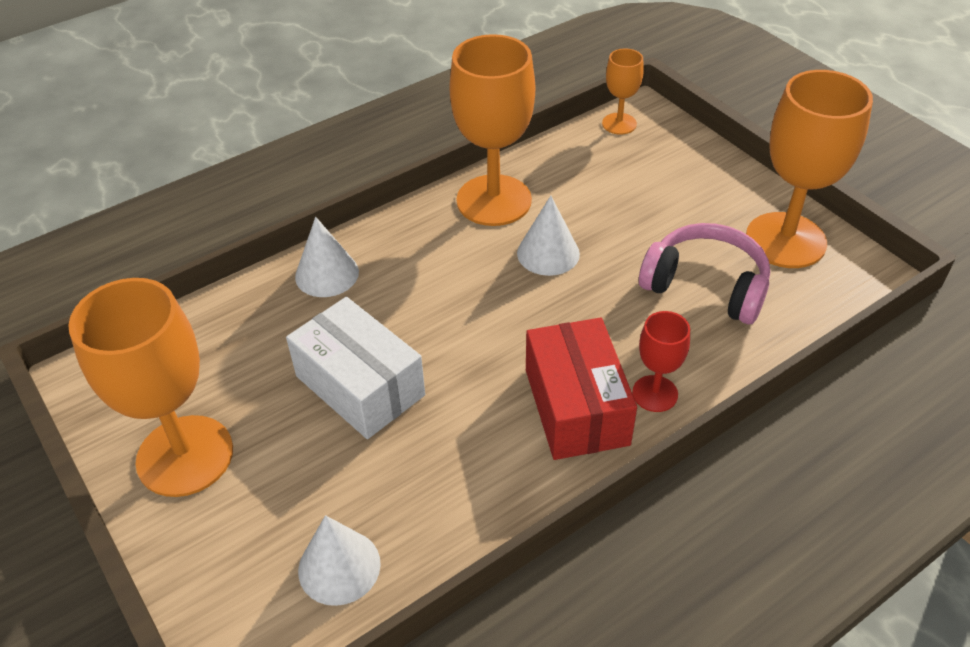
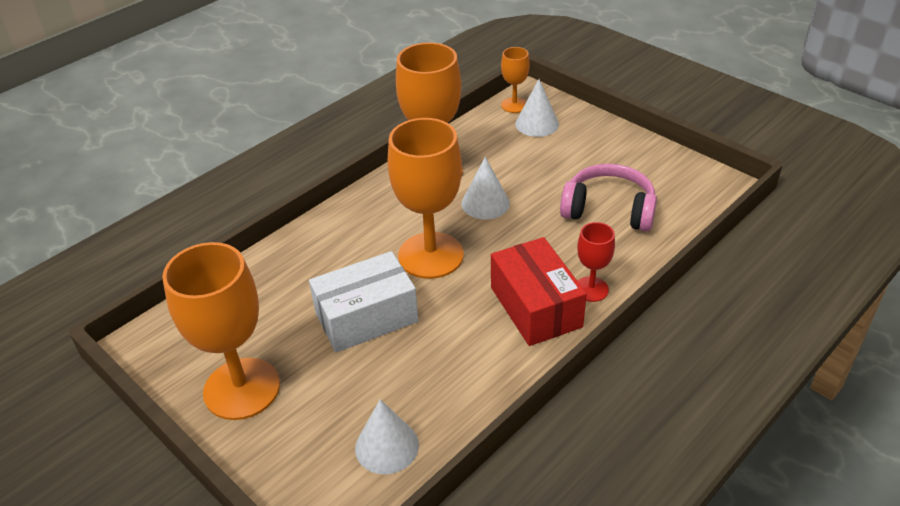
camera: 10 degrees left, 5 degrees down
(327, 274) = (317, 242): white cone -> white cone (537, 124)
(360, 385) = (366, 317): white box -> white box turned 60 degrees counterclockwise
(785, 240) = (658, 171): orange goblet -> orange goblet (431, 255)

